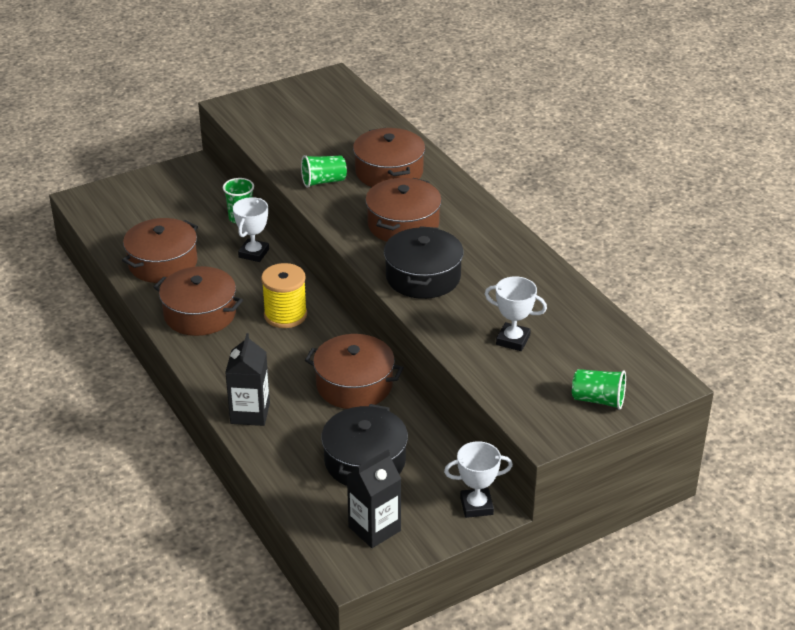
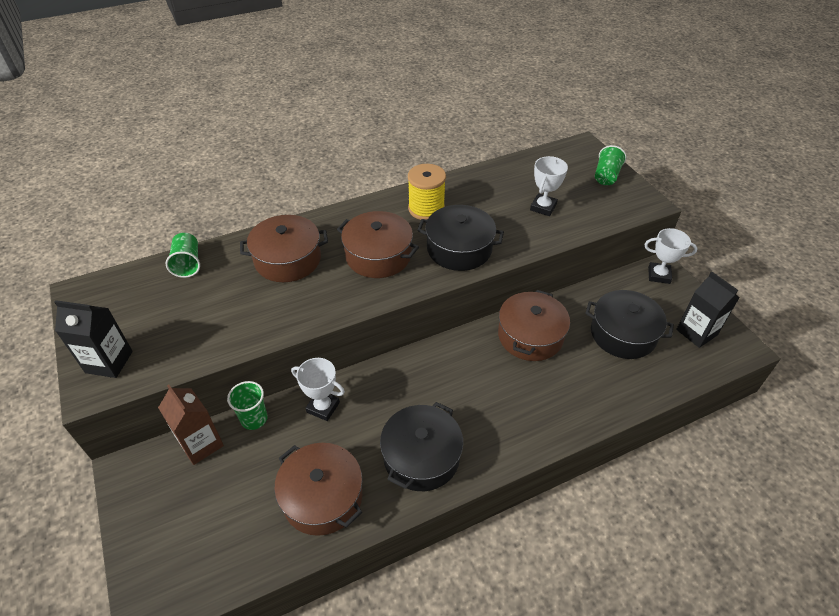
camera: 85 degrees left, 10 degrees up
(200, 314) = (421, 456): brown pot -> black pot
(215, 196) = (201, 444): none -> brown carton
(250, 413) = (573, 412): black carton -> black carton (109, 362)
(285, 315) = (430, 382): yellow spool -> yellow spool (426, 209)
(323, 181) = (290, 308): green cup -> green cup (188, 264)
(476, 506) = (659, 275): white trophy -> white trophy turned 75 degrees counterclockwise

